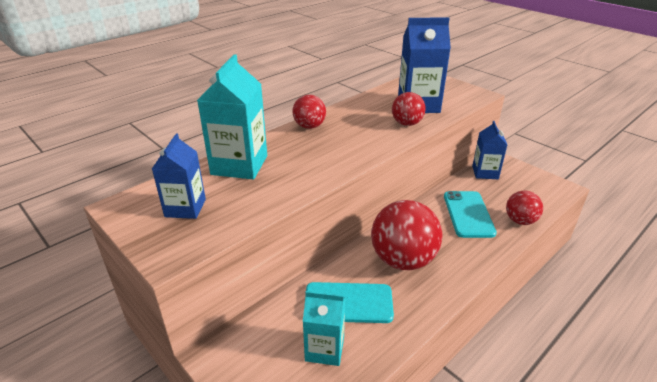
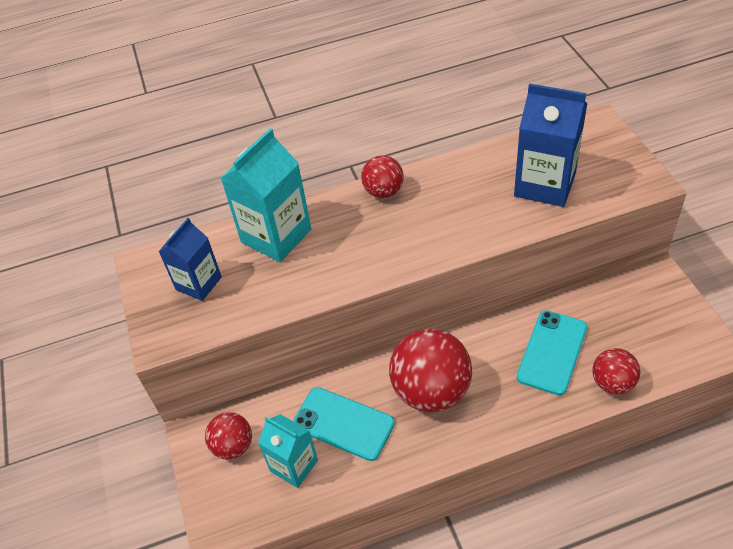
camera: 30 degrees right, 15 degrees up
(406, 123) = (505, 217): red ball -> red ball (233, 446)
(485, 172) = (623, 292): blue carton -> none

